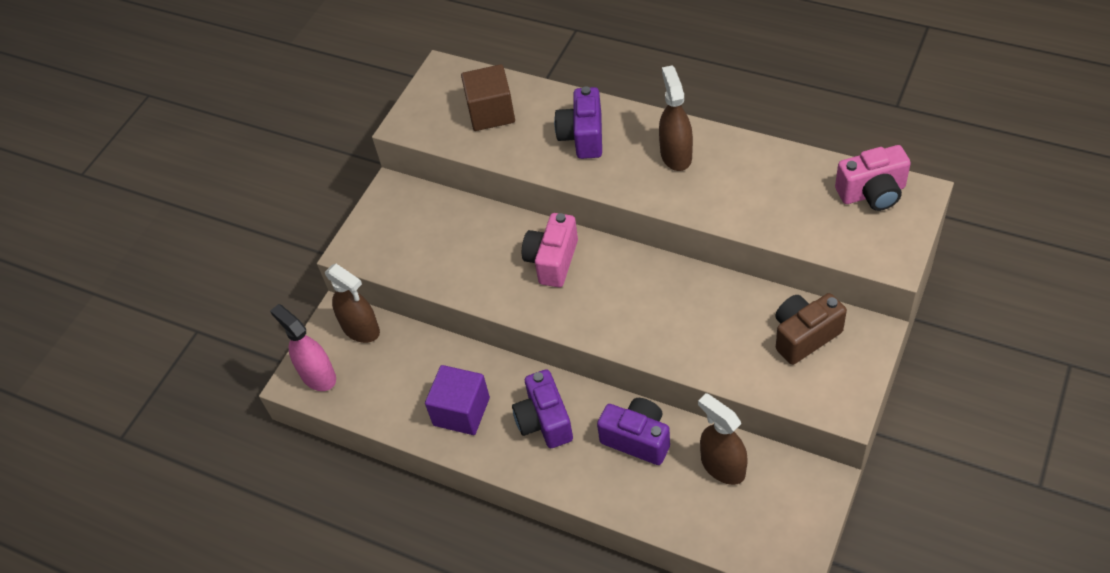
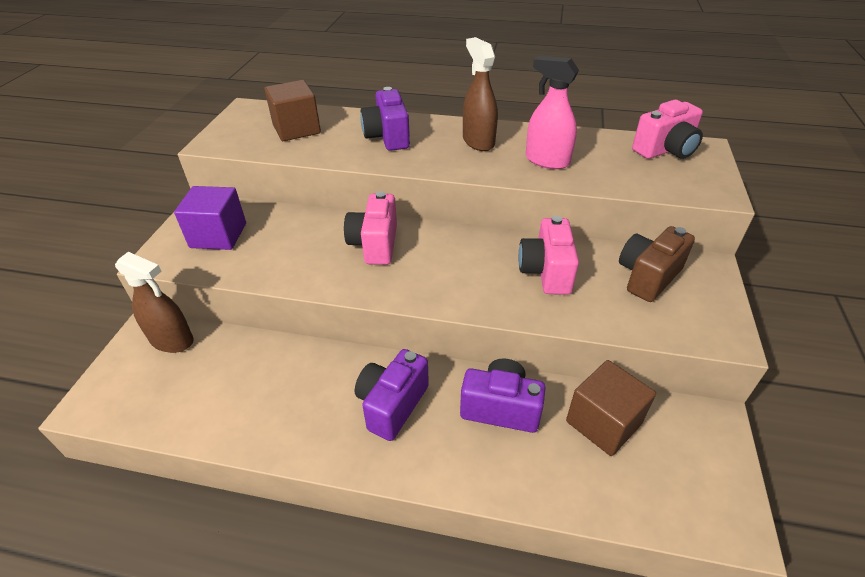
camera: 20 degrees left, 10 degrees down
(318, 375) = (117, 394): pink spray bottle -> pink spray bottle (547, 161)
(461, 411) = (294, 408): purple cube -> purple cube (218, 235)
(544, 421) = (392, 405): purple camera -> purple camera turned 60 degrees clockwise
(708, 316) = (546, 272): none -> pink camera
(722, 466) = (603, 422): brown spray bottle -> brown cube

